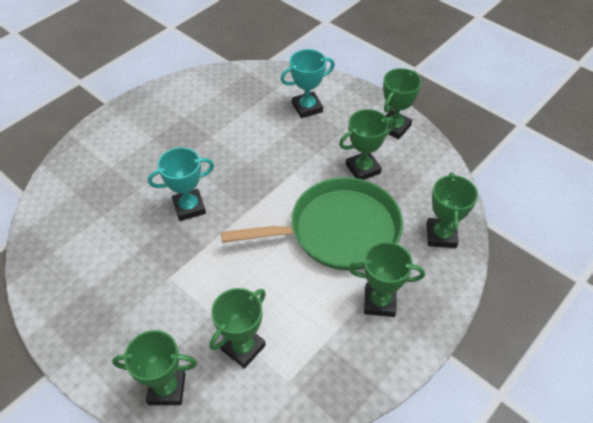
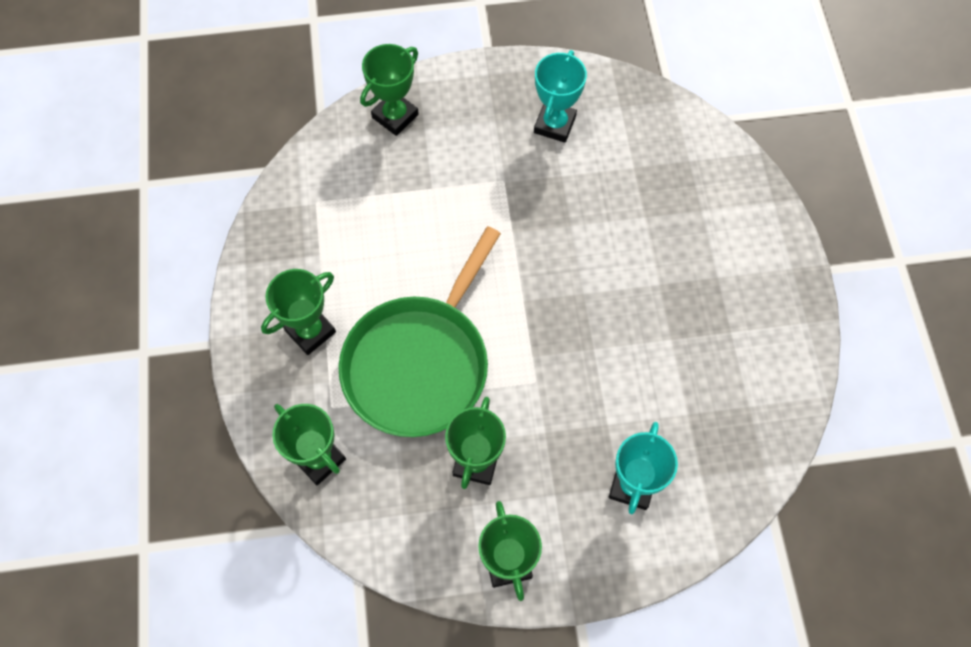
camera: 130 degrees right, 15 degrees up
(189, 207) = (577, 248): turquoise trophy -> turquoise trophy (555, 124)
(243, 347) = (377, 190): green trophy -> none

